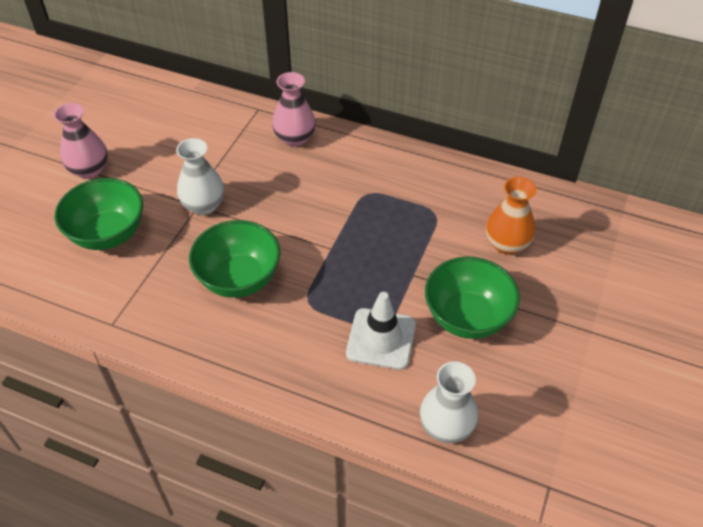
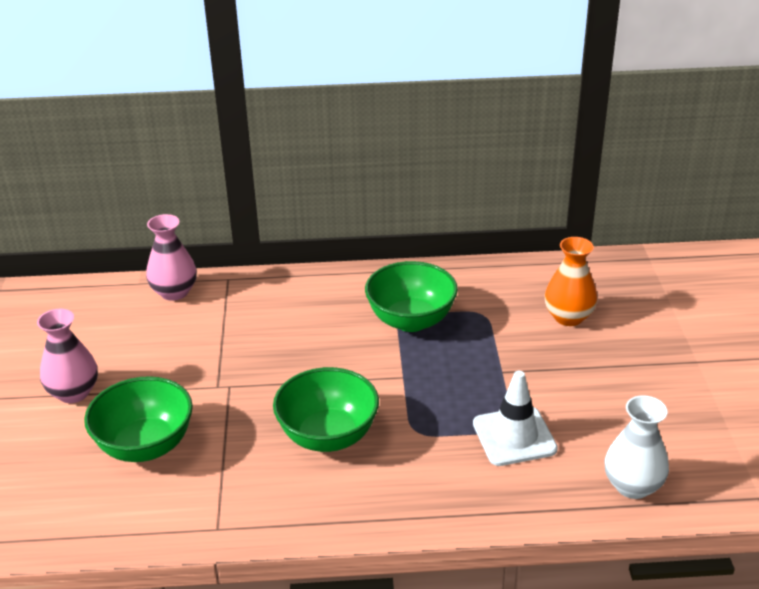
camera: 25 degrees left, 15 degrees down
(204, 205) = (236, 383): white vase -> none
(295, 138) = (289, 293): pink vase -> pink vase (174, 292)
(467, 317) = (580, 389): green bowl -> green bowl (411, 320)

